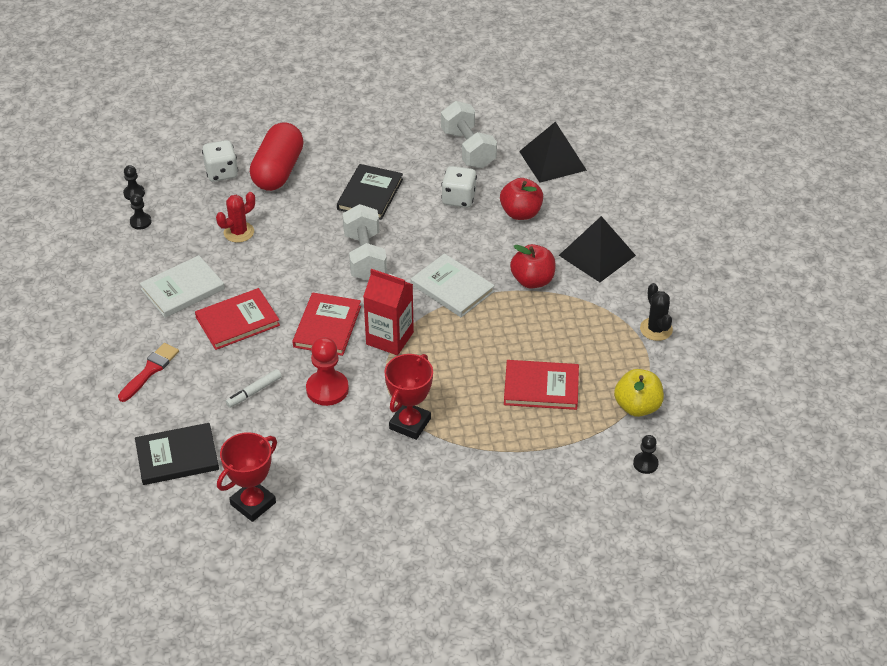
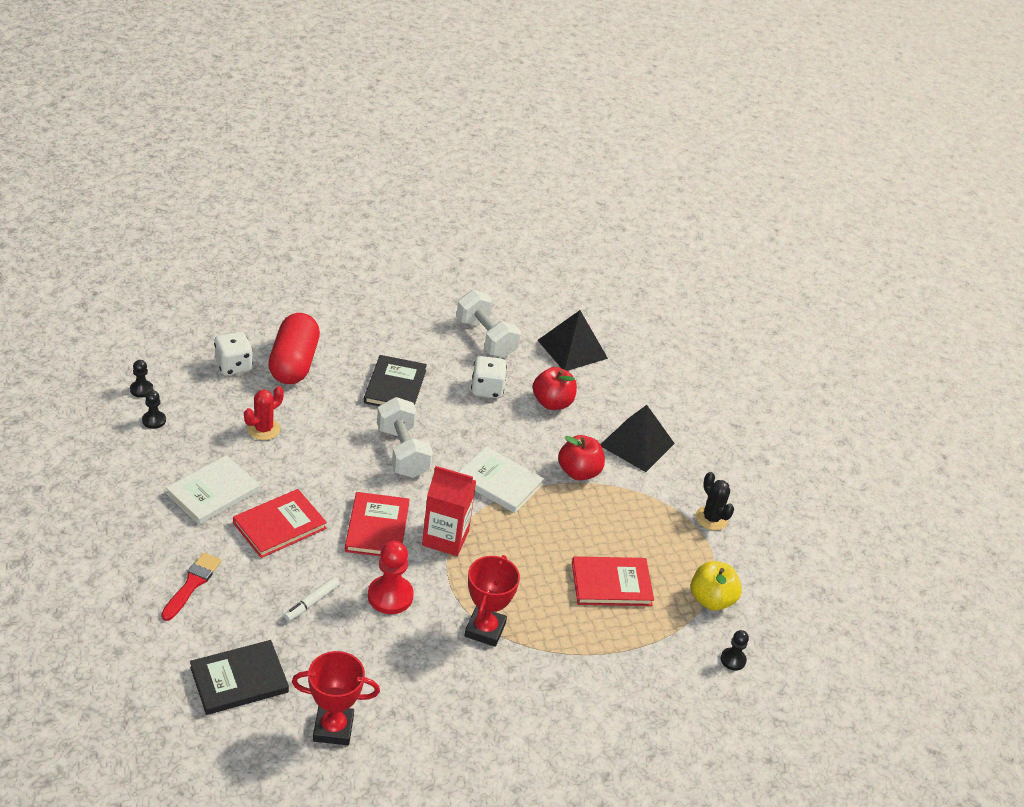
camera: 15 degrees left, 5 degrees down
(253, 503) = (333, 728): red trophy -> red trophy turned 60 degrees clockwise

